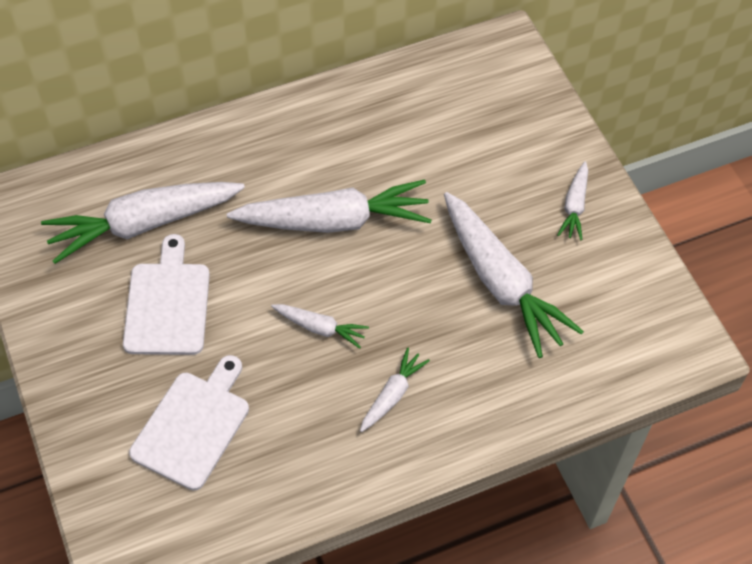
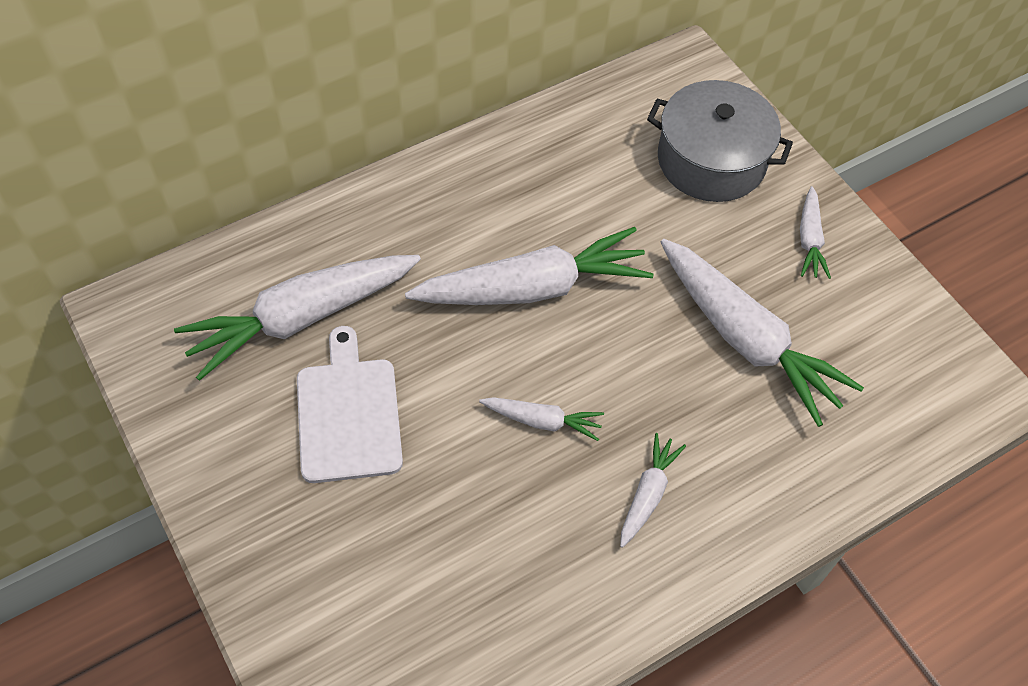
camera: 10 degrees left, 0 degrees up
(193, 425) = (409, 566): white cutting board -> none
(506, 130) = (711, 160): none -> grey pot

